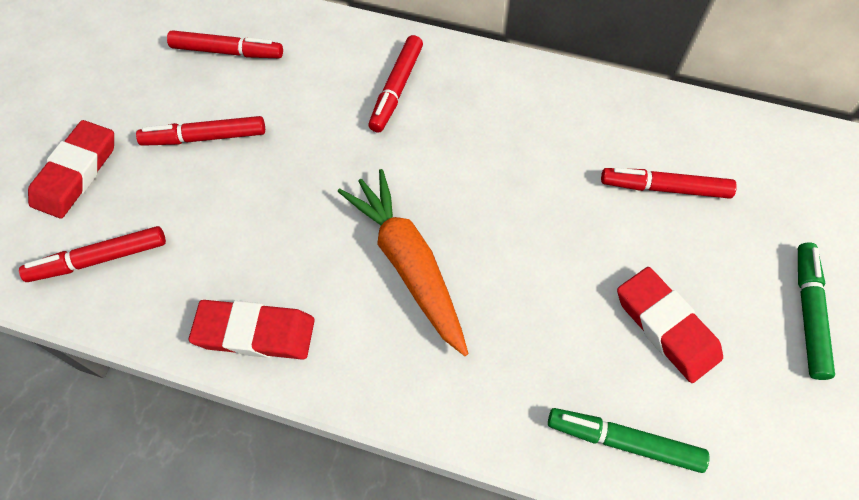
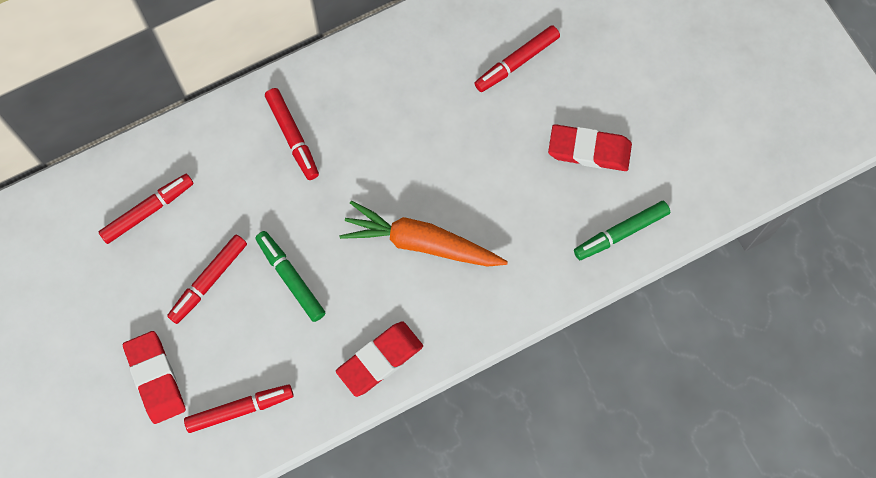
camera: 45 degrees left, 10 degrees up
(99, 259) = (240, 409): red marker -> red marker turned 135 degrees counterclockwise
(808, 313) = (652, 75): green marker -> green marker (291, 278)

